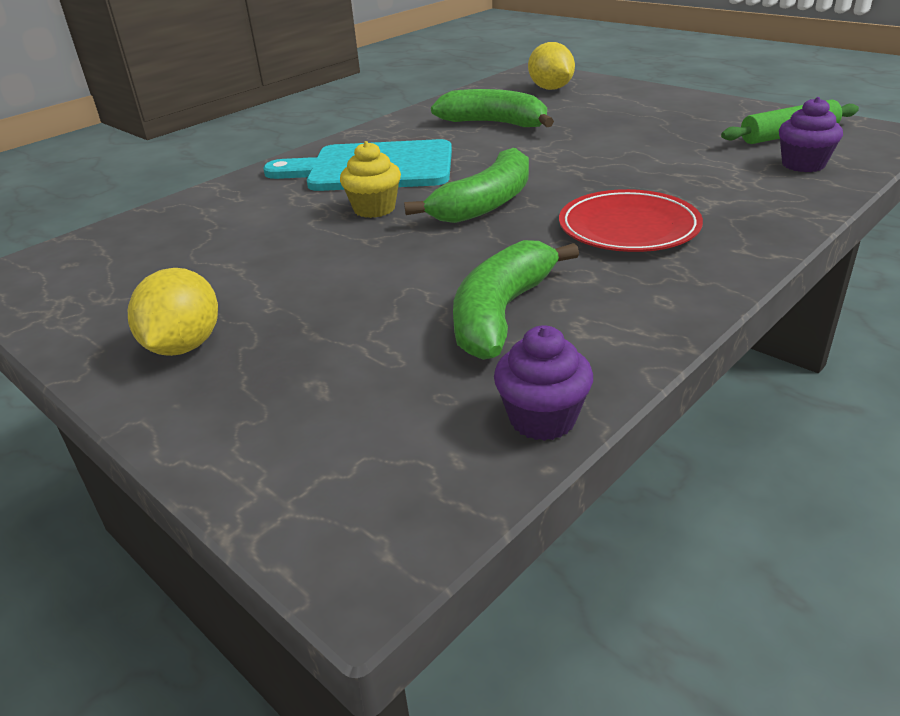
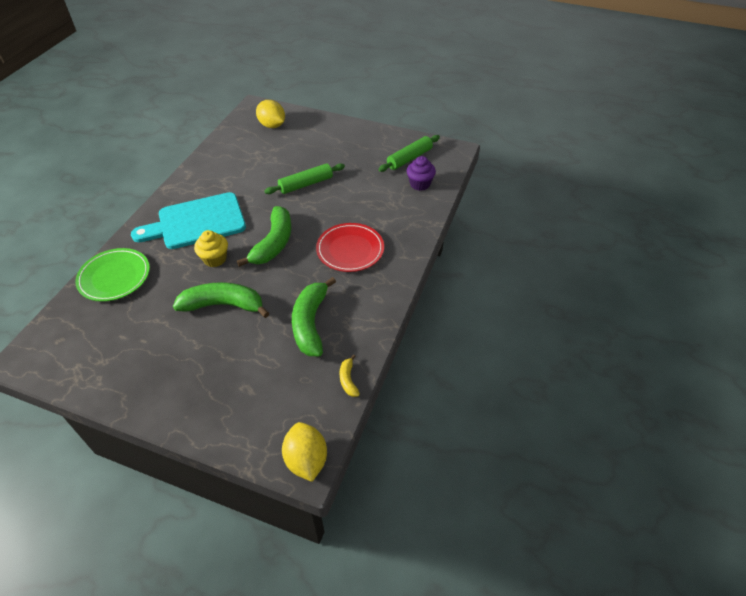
camera: 25 degrees left, 15 degrees up
(184, 346) = (167, 381): yellow lemon -> yellow lemon (306, 460)
(207, 208) = (114, 277): none -> green plate
(494, 123) = (251, 167): green banana -> green banana (223, 305)
(542, 419) = (348, 380): purple cupcake -> yellow banana
(577, 146) = (306, 184): none -> green rolling pin

